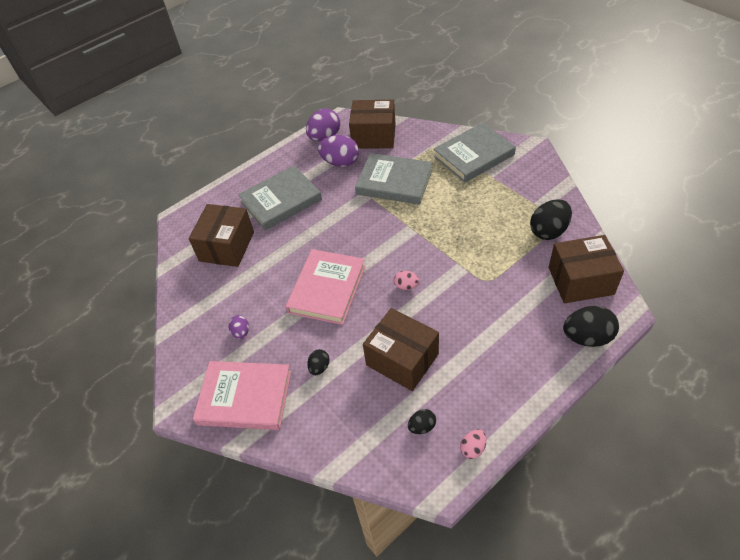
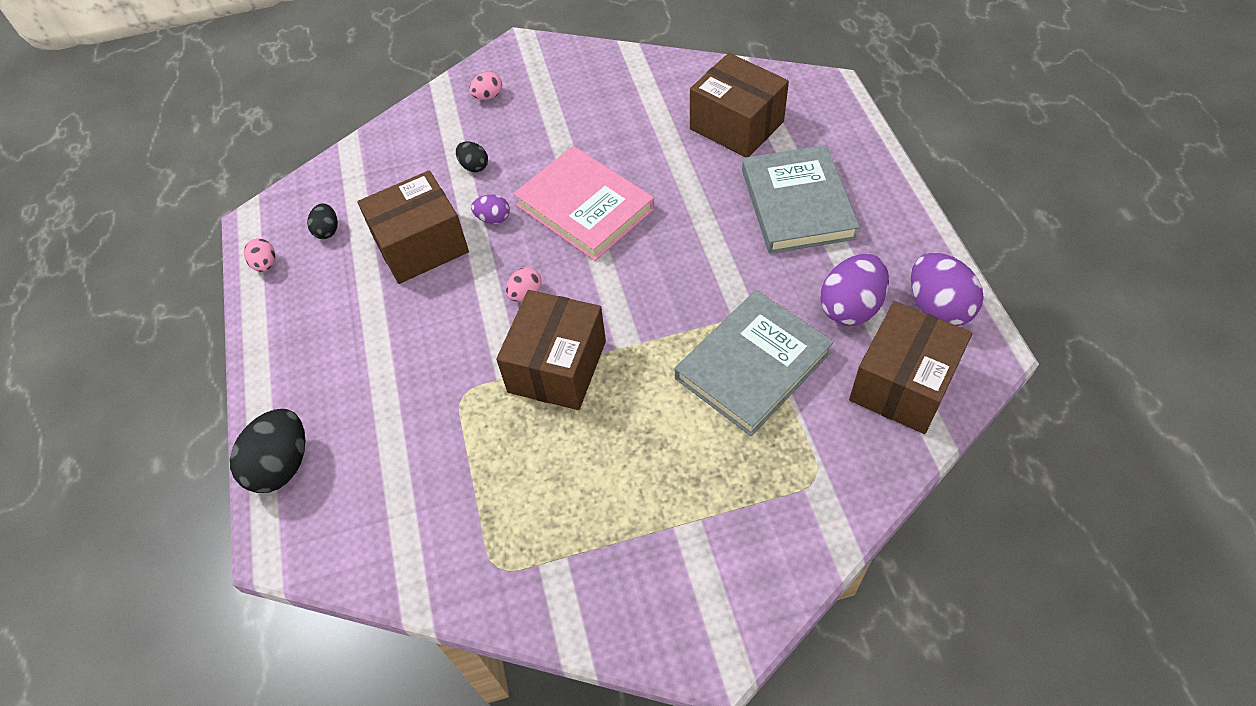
camera: 115 degrees right, 5 degrees up
(241, 332) = (578, 110): purple egg -> purple egg (493, 218)
(245, 397) = (488, 96): pink book -> pink egg
(473, 155) = (752, 526): grey book -> none
(548, 231) = (489, 539): black egg -> none
(580, 281) = (367, 521): brown box -> brown box (557, 366)

